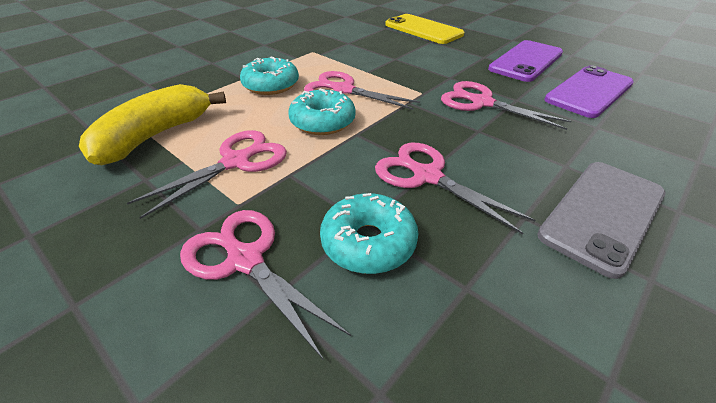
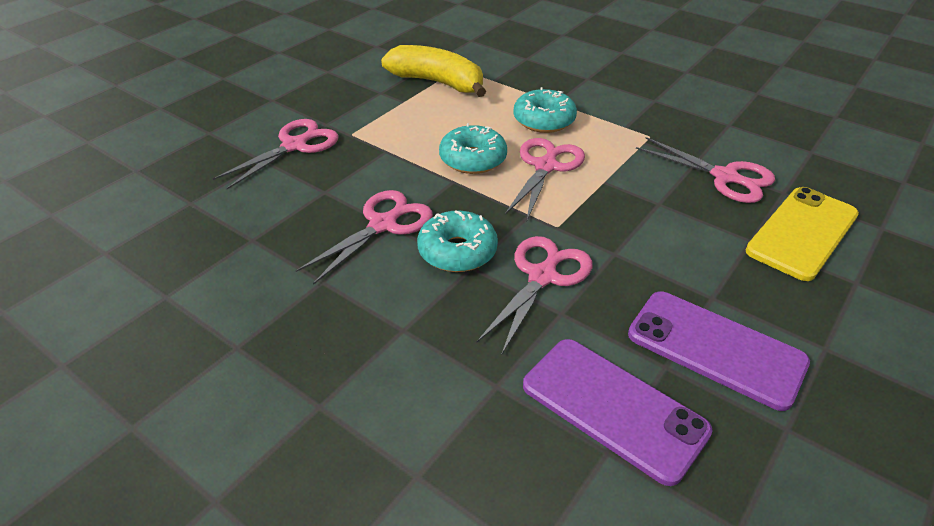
camera: 85 degrees right, 0 degrees up
(236, 162) = (402, 124): pink scissors -> pink scissors (725, 177)
(368, 242) = (302, 194): turquoise donut -> turquoise donut (457, 251)
(602, 214) = (320, 337): grey phone -> none

